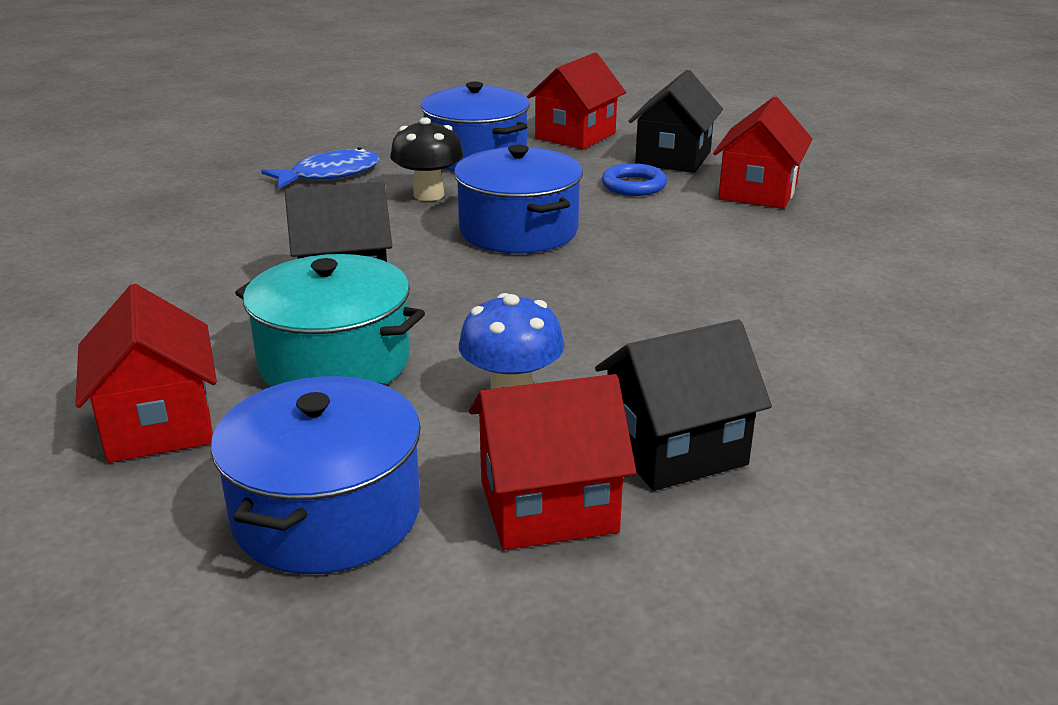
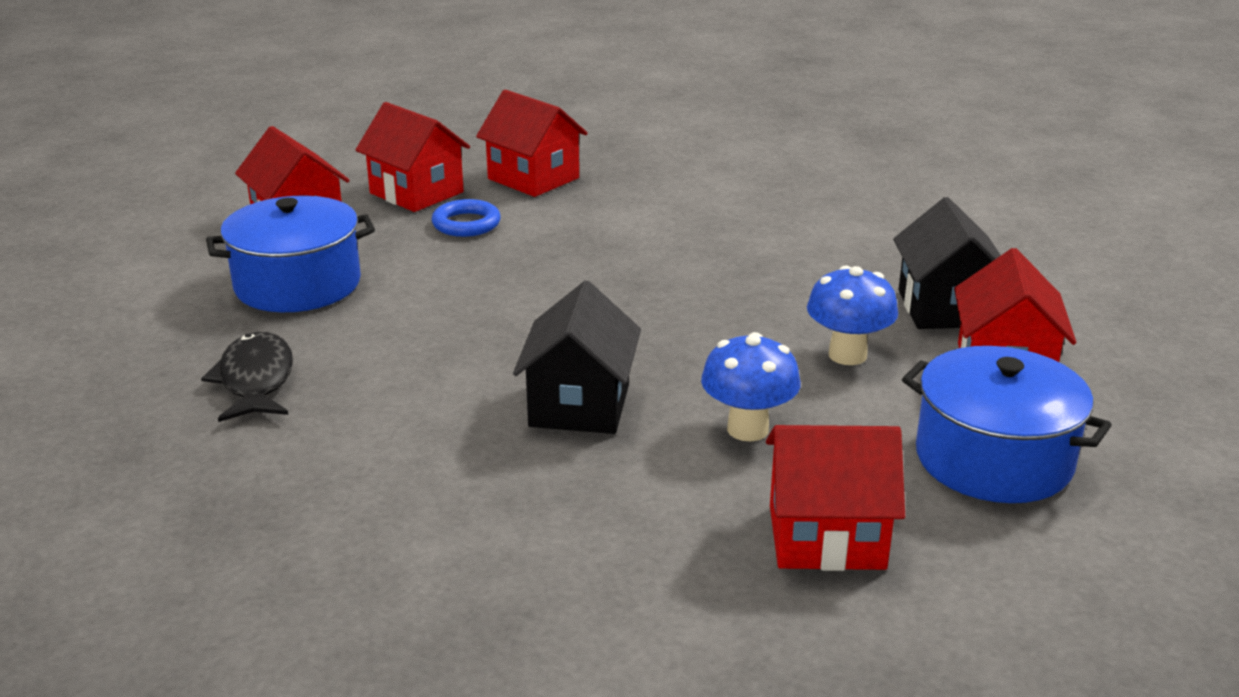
camera: 70 degrees left, 0 degrees up
(329, 175) = (256, 380): blue fish -> black fish
(335, 361) = (747, 429): turquoise pot -> blue mushroom
(428, 195) = (386, 328): black mushroom -> none
(518, 230) = (525, 297): blue pot -> none
(673, 158) = (416, 193): black house -> red house

